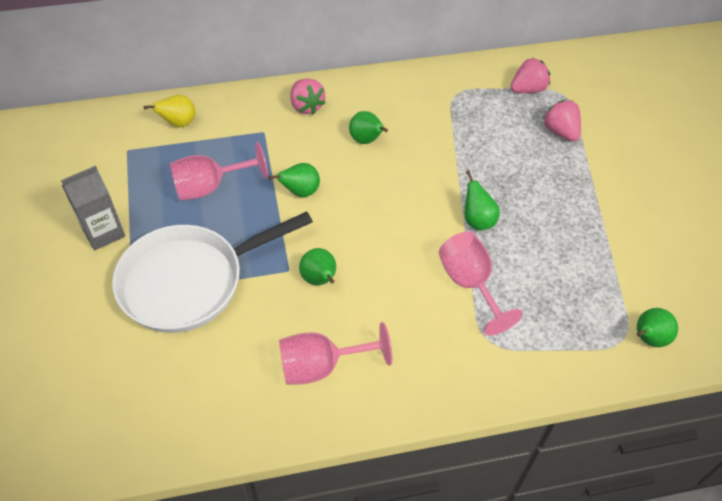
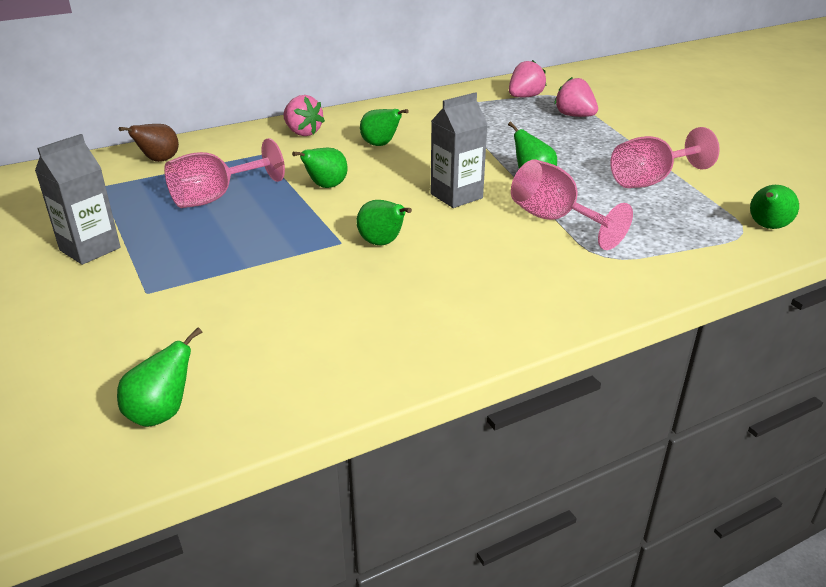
camera: 15 degrees left, 20 degrees down
(114, 426) = (162, 413): none -> green pear
(178, 123) = (159, 160): yellow pear -> brown pear
(189, 281) = (219, 269): white pan -> none
(322, 366) = (423, 308): pink goblet -> pink goblet (650, 181)
(402, 231) = (456, 196): none -> grey carton

